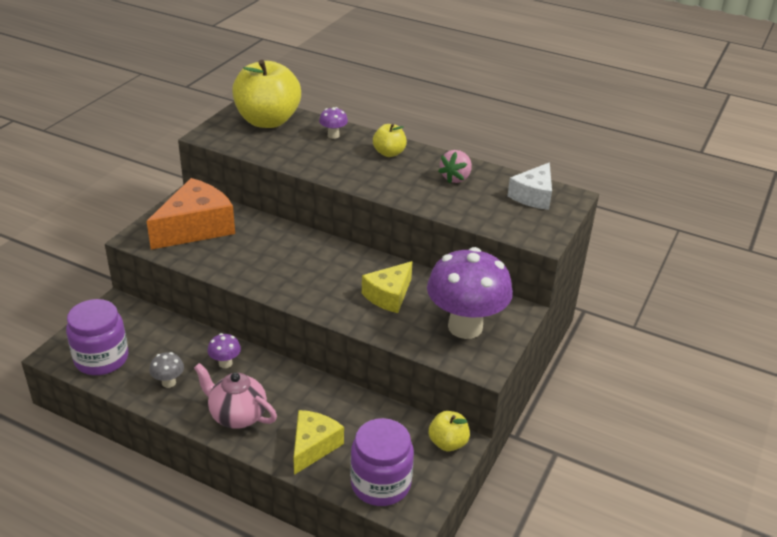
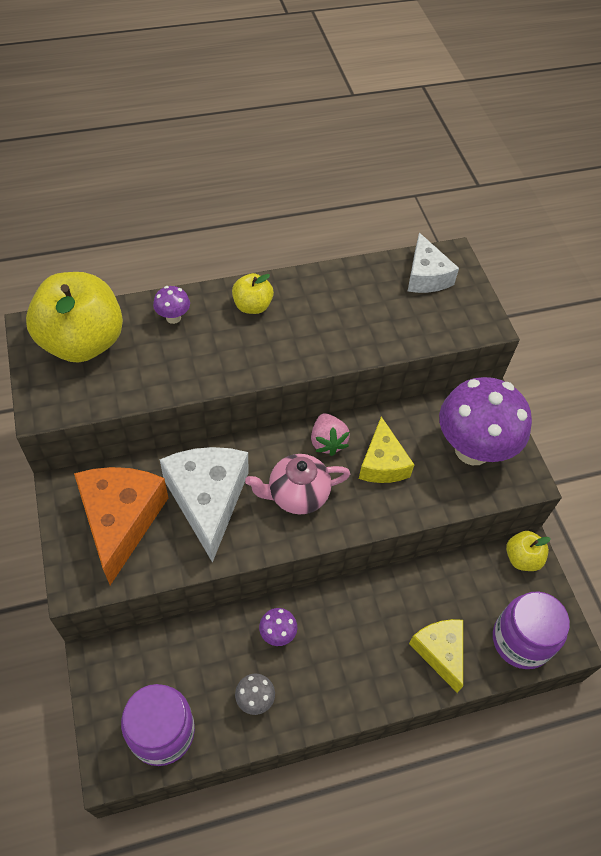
camera: 45 degrees left, 20 degrees up
(237, 415) = (351, 679): pink teapot -> pink teapot (297, 495)
(255, 247) = (208, 500): none -> white cheese
(456, 178) = (344, 298): pink strawberry -> pink strawberry (327, 442)

